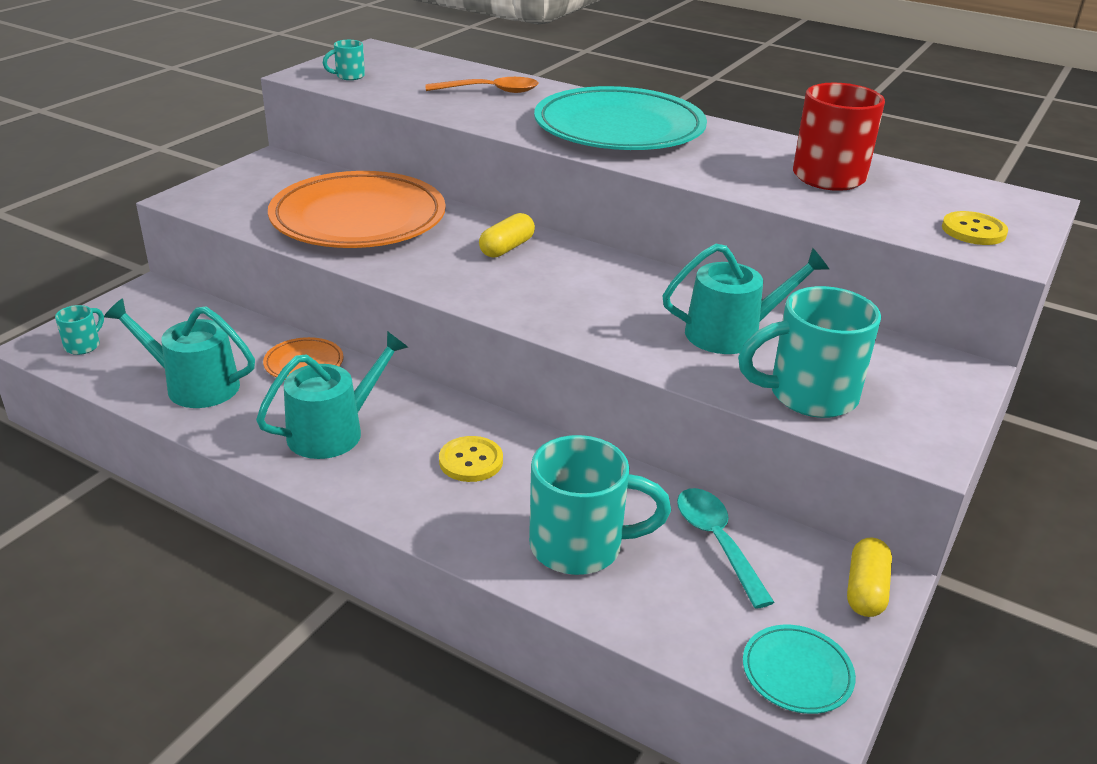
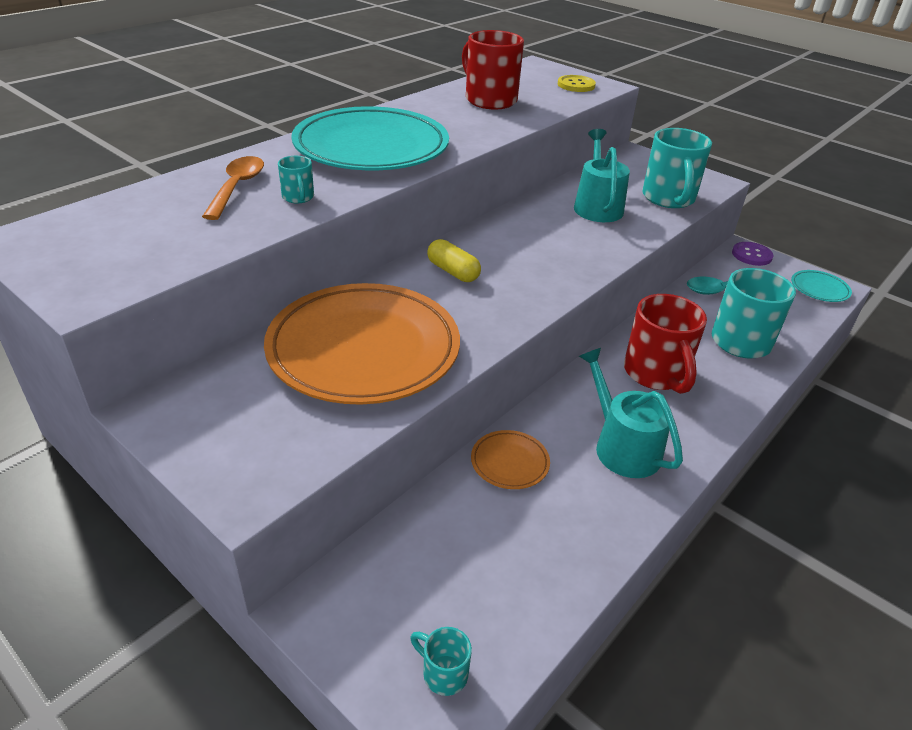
camera: 80 degrees left, 5 degrees up
(194, 385) = (544, 549): turquoise watering can -> none
(349, 76) = (119, 264): turquoise mug -> turquoise mug (298, 198)
(471, 461) = (656, 374): yellow button -> red mug
(866, 590) = (751, 255): yellow capsule -> purple button

